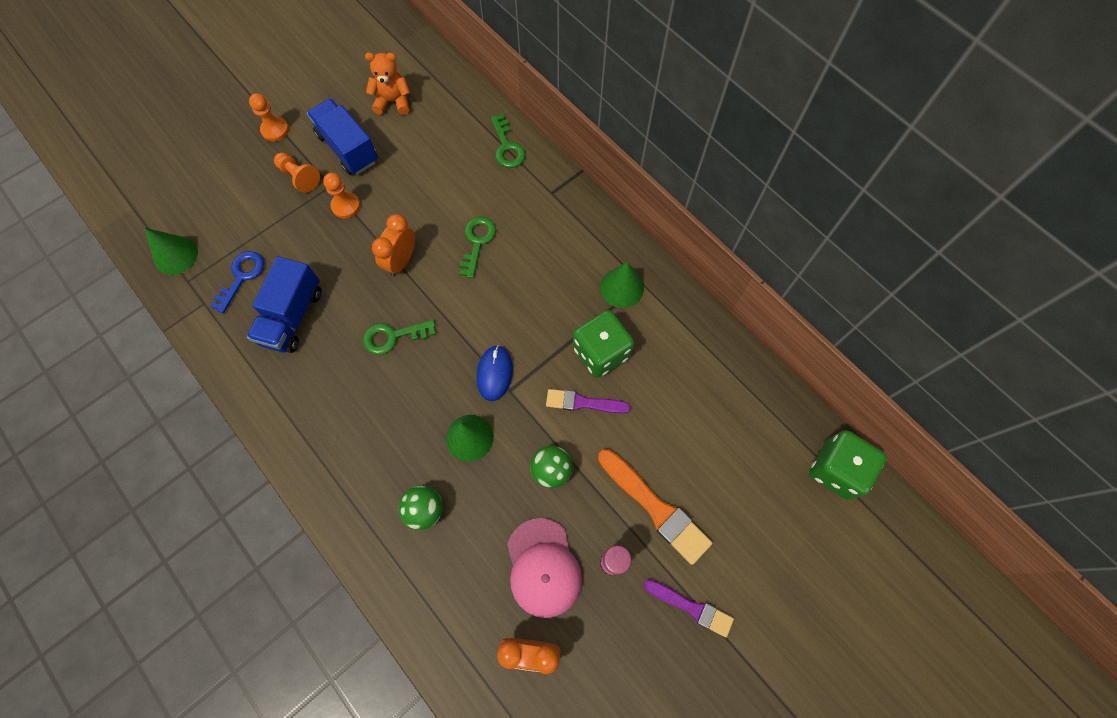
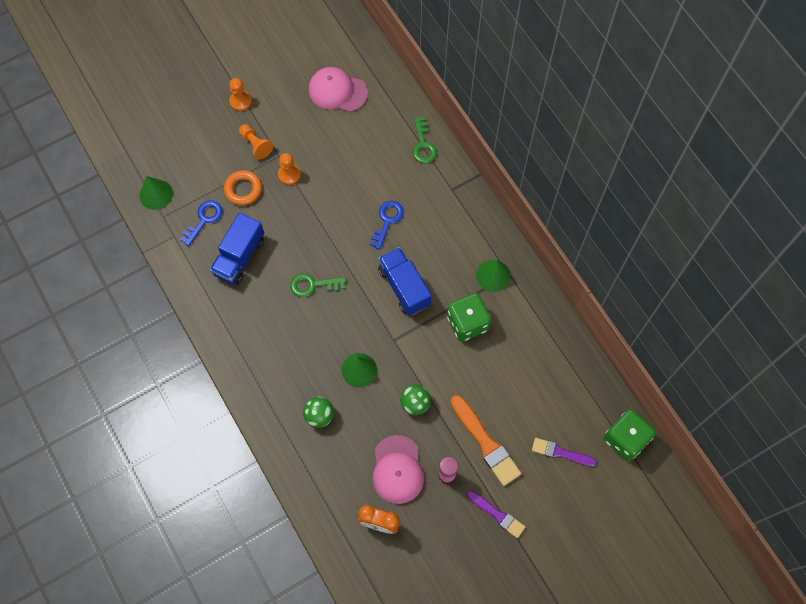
camera: 10 degrees right, 0 degrees up
(289, 232) = (243, 189): none -> orange ring
(348, 148) = (296, 126): blue truck -> blue truck (404, 287)
(393, 102) = (337, 91): orange teddy bear -> pink cap
(401, 261) = (327, 226): orange clock -> none
(477, 242) = (387, 221): green key -> blue key
(494, 373) = (385, 325): blue mouse -> none
(583, 403) = (447, 358): purple brush -> purple brush (561, 453)

